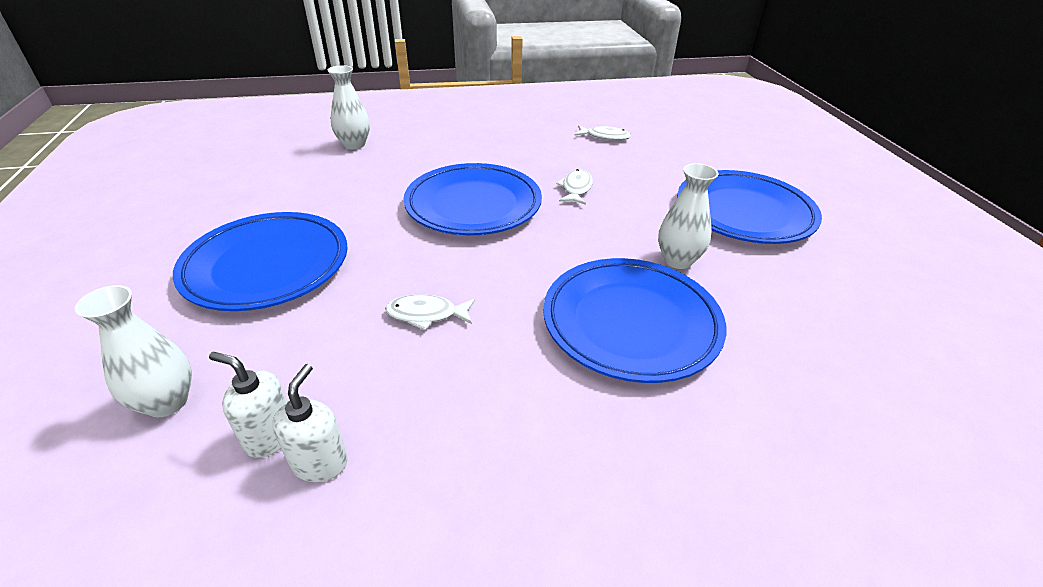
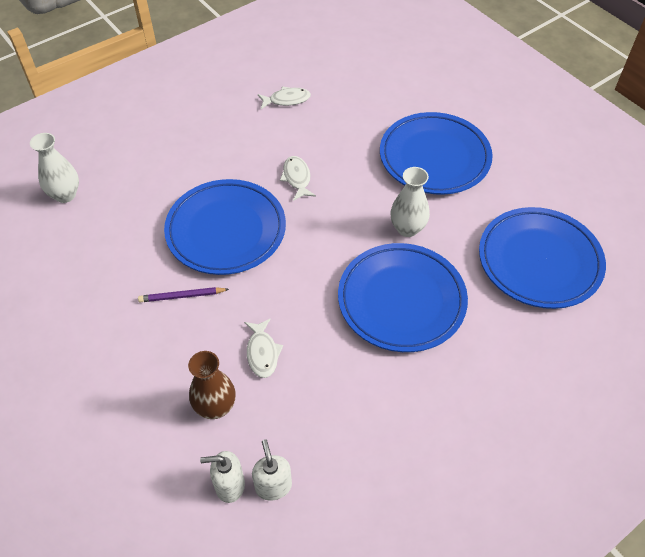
camera: 25 degrees left, 15 degrees up
(167, 402) = (141, 496): white vase -> none
(267, 266) = (108, 362): blue plate -> blue plate (539, 261)
(331, 346) = (215, 407): none -> brown vase
(386, 239) = (182, 296): none -> purple pencil
(426, 314) = (262, 353): white fish -> white fish turned 75 degrees counterclockwise

